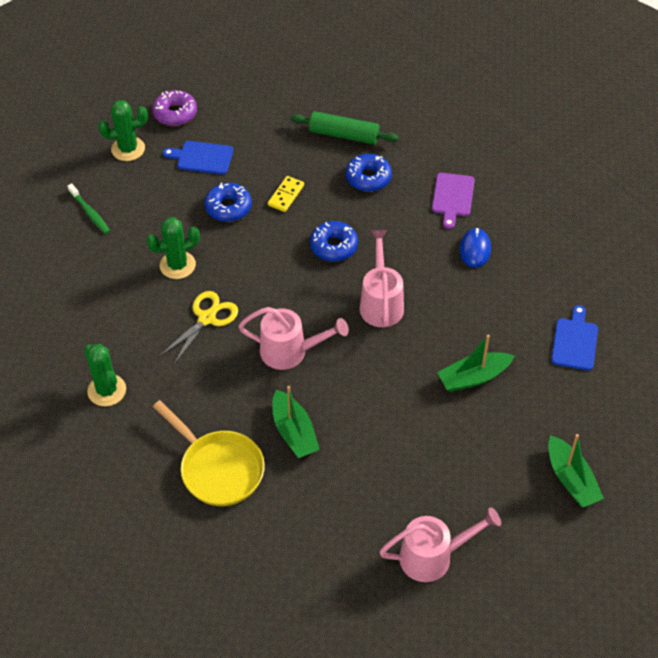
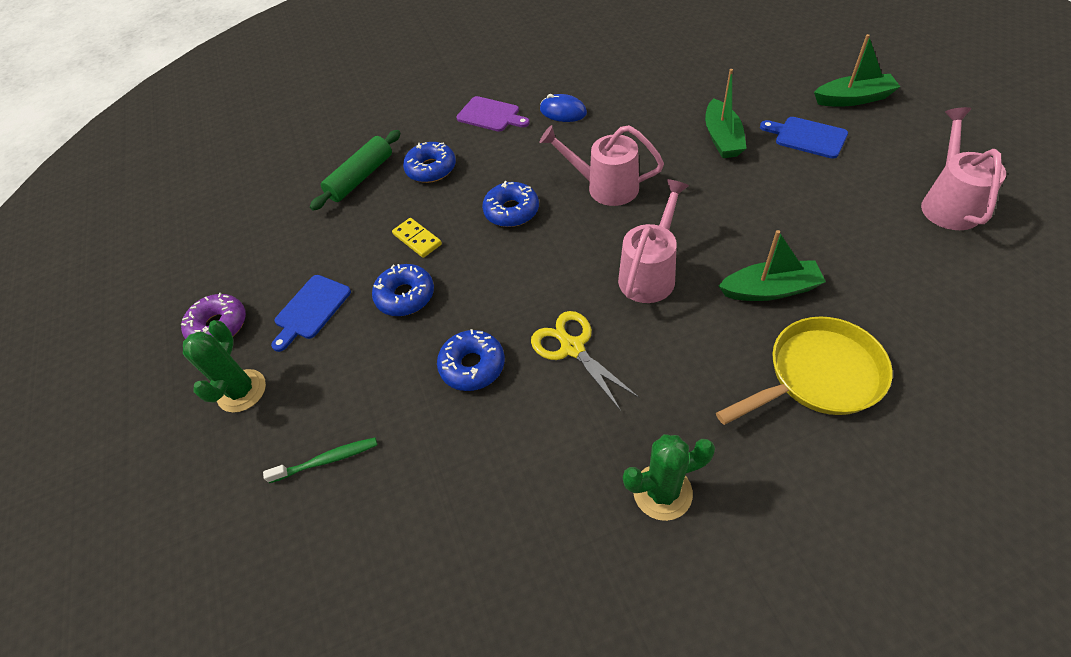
camera: 65 degrees left, 0 degrees up
(177, 265) = (472, 366): green cactus -> blue donut
(575, 341) = (695, 71): blue cutting board -> blue cutting board (807, 137)

